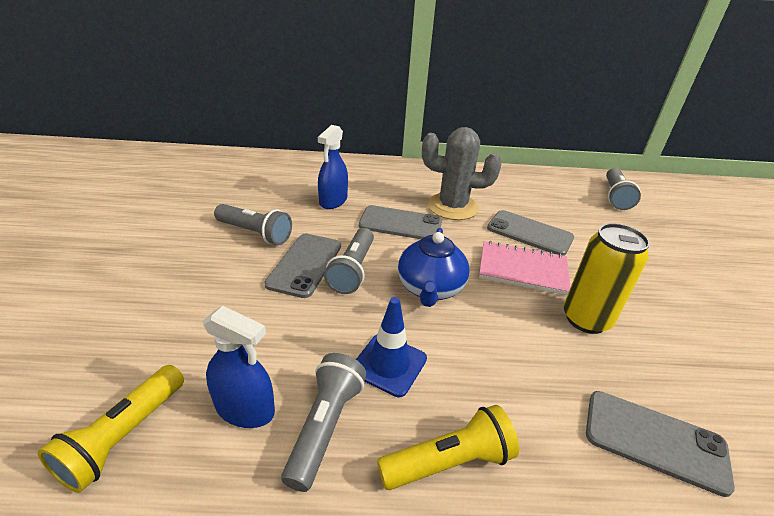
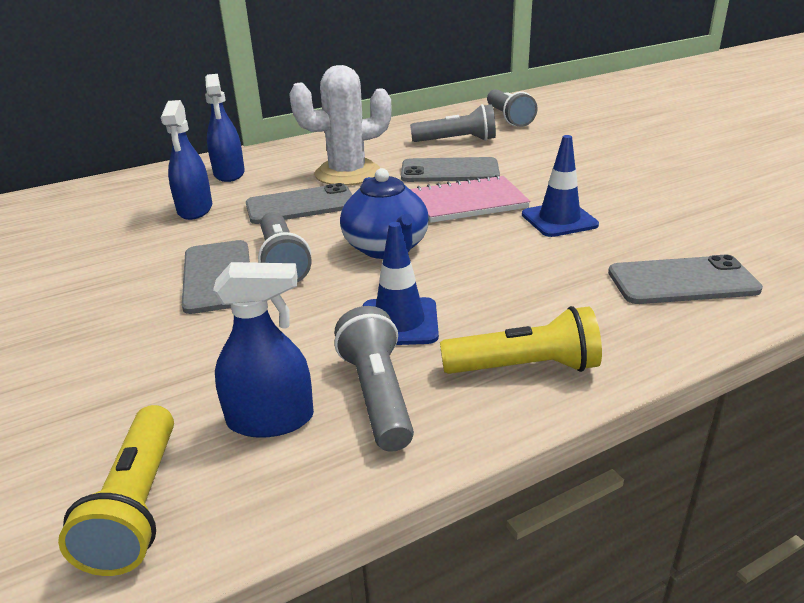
camera: 25 degrees left, 5 degrees down
(255, 233) = (119, 270): grey flashlight -> grey flashlight (457, 141)
(375, 178) = (229, 173): none -> blue spray bottle
(449, 461) = (525, 367): yellow flashlight -> yellow flashlight turned 45 degrees clockwise
(452, 207) = (347, 173): grey cactus -> white cactus
(586, 319) = (559, 220): yellow can -> blue traffic cone

